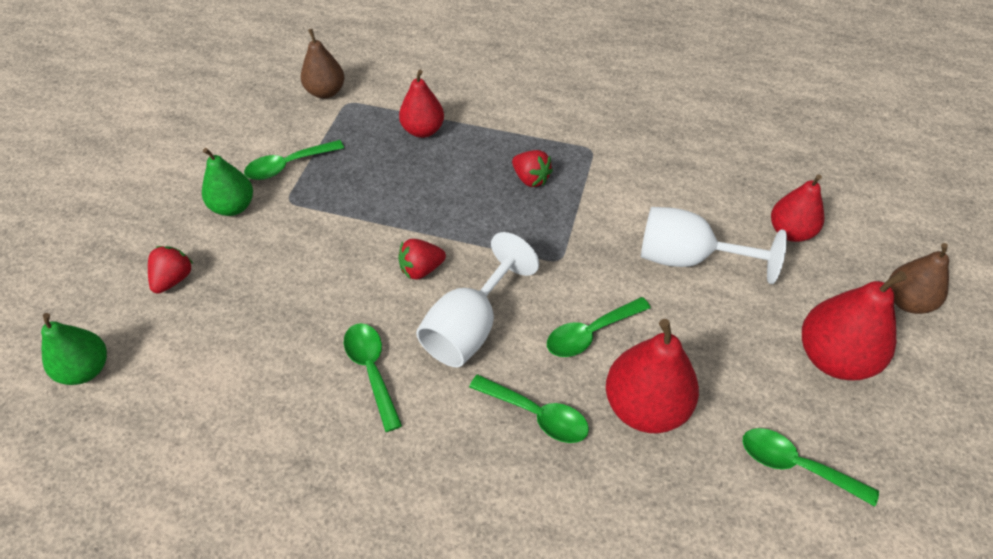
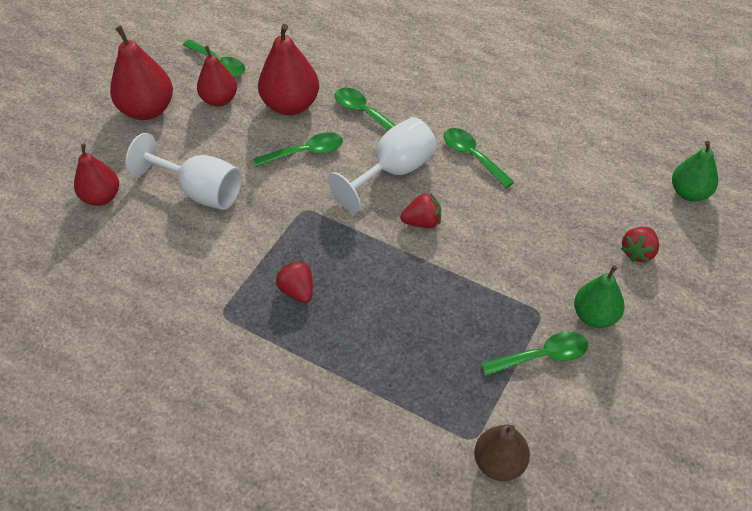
camera: 165 degrees left, 0 degrees up
(371, 370) = (472, 156): green spoon -> green spoon turned 150 degrees clockwise
(423, 130) = (391, 375): red pear -> red pear (219, 100)
(907, 301) = (64, 133): brown pear -> none

